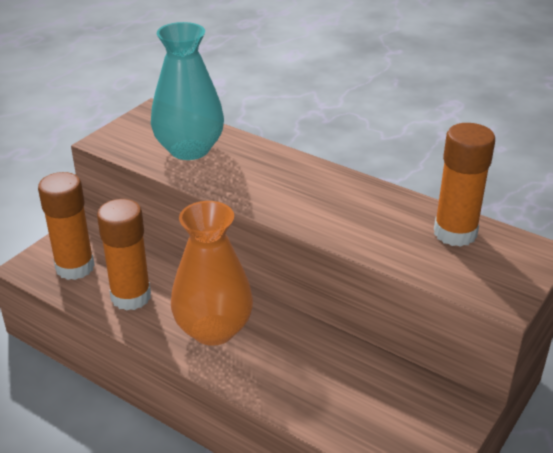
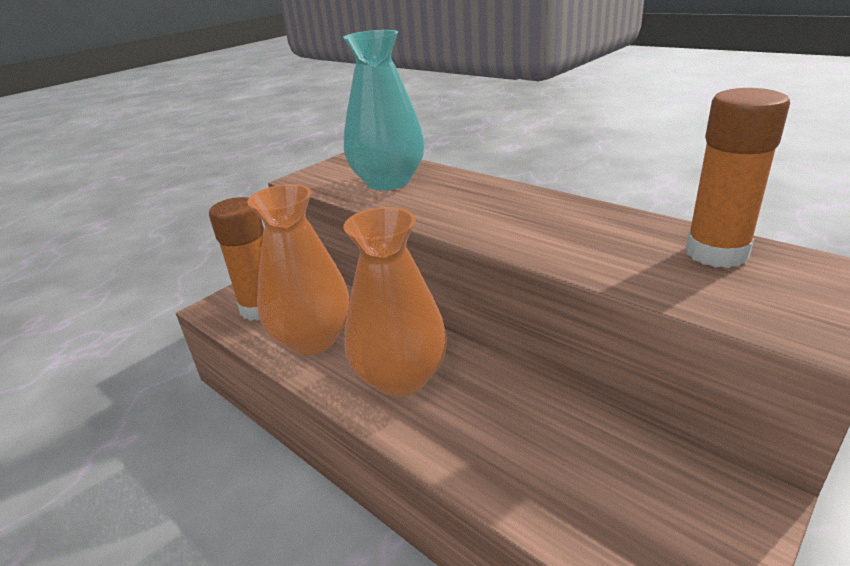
camera: 10 degrees right, 5 degrees down
(131, 297) = (312, 339): orange glue stick -> orange vase

